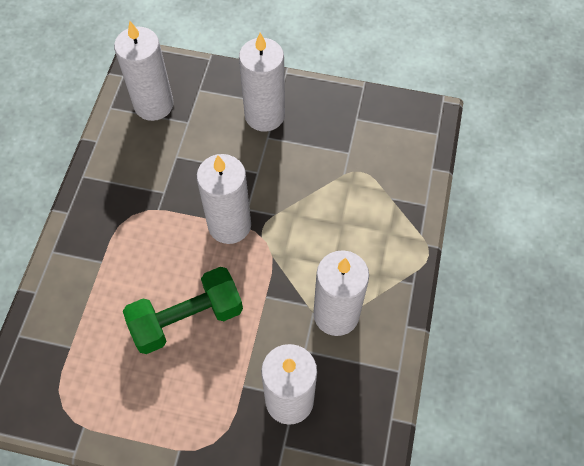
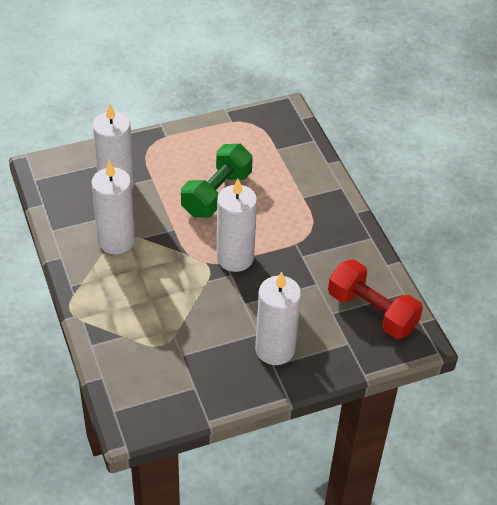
camera: 145 degrees right, 15 degrees down
(153, 105) = (372, 312): white candle -> red dumbbell

